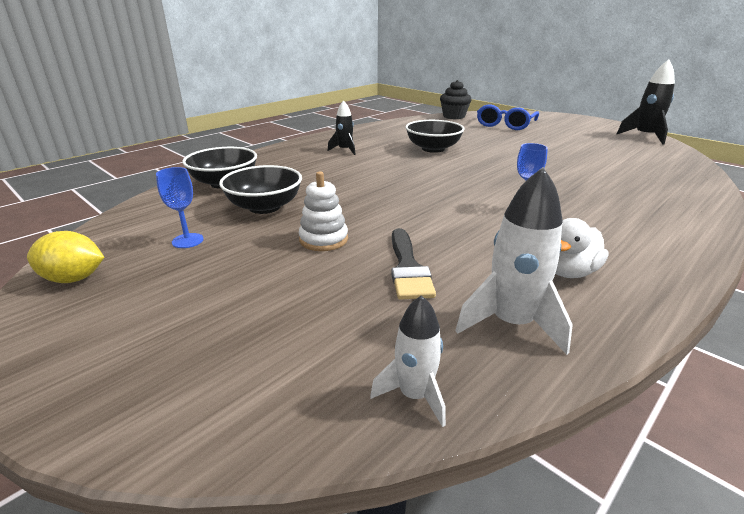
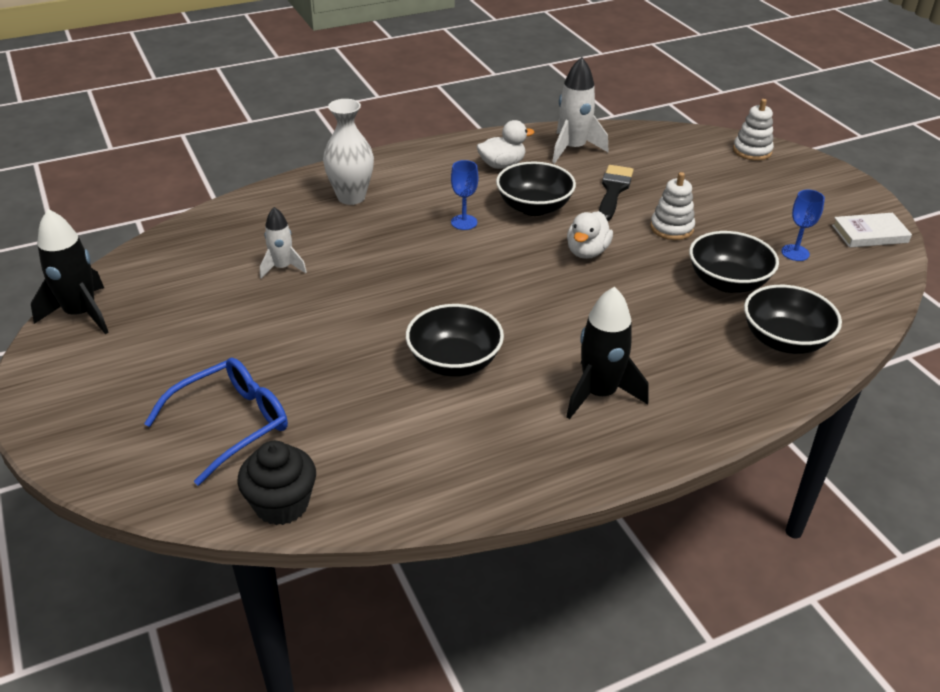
camera: 160 degrees left, 10 degrees up
(74, 279) = (869, 234): yellow lemon -> white book
(192, 408) = (752, 151): none -> white stacking toy
(345, 150) = (599, 394): black rocket -> black rocket, size x1.62
(396, 206) = (587, 252): none -> white duck
(414, 395) = (646, 135): white rocket -> white rocket (282, 268)
(477, 232) = (534, 207): none -> black bowl
(646, 208) = (351, 197): none -> white vase

